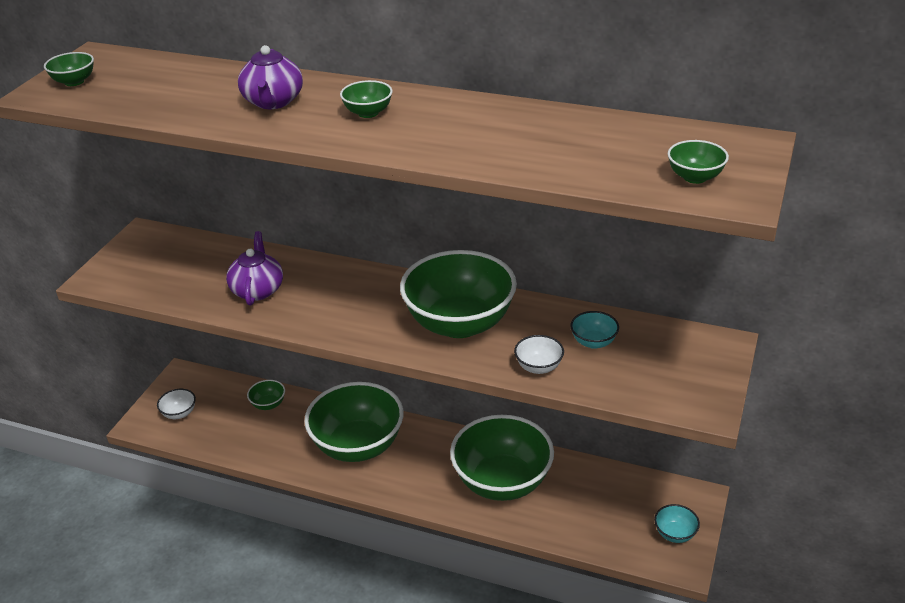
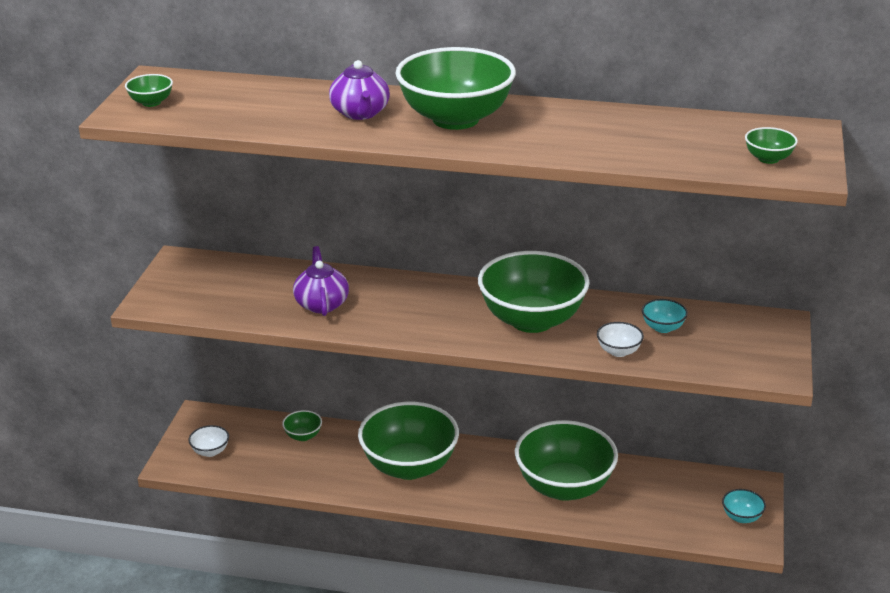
camera: 10 degrees left, 5 degrees down
(368, 113) = (455, 119): green bowl -> green bowl, size x2.44

